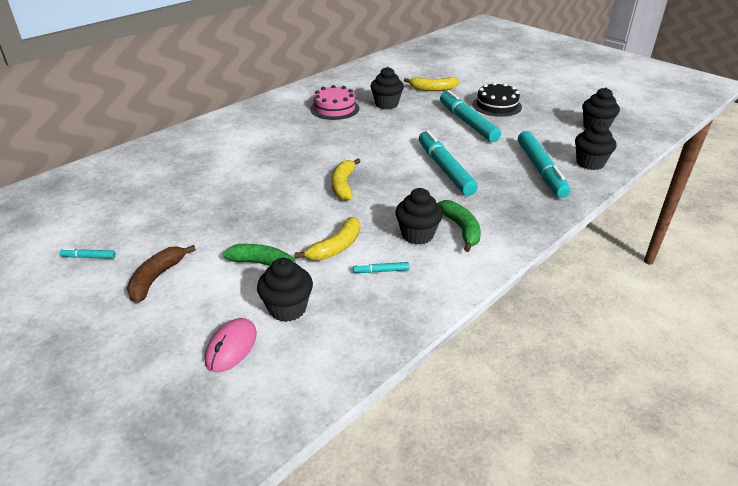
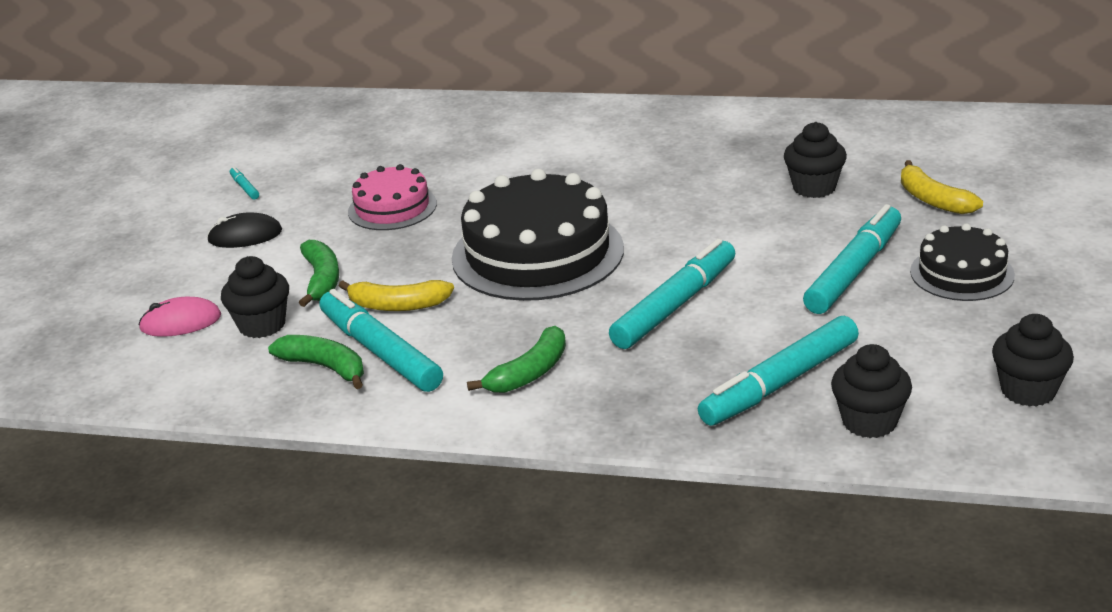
camera: 60 degrees right, 5 degrees down
(156, 278) = (245, 236): brown banana -> black mouse
(334, 108) = (739, 159): pink cake -> pink cake (392, 207)
(343, 185) = (537, 253): yellow banana -> black cake
(373, 298) = (325, 367): none -> green banana
(381, 271) = (380, 352): turquoise marker -> turquoise marker, size x2.47
(417, 235) = (481, 347): black cupcake -> none

